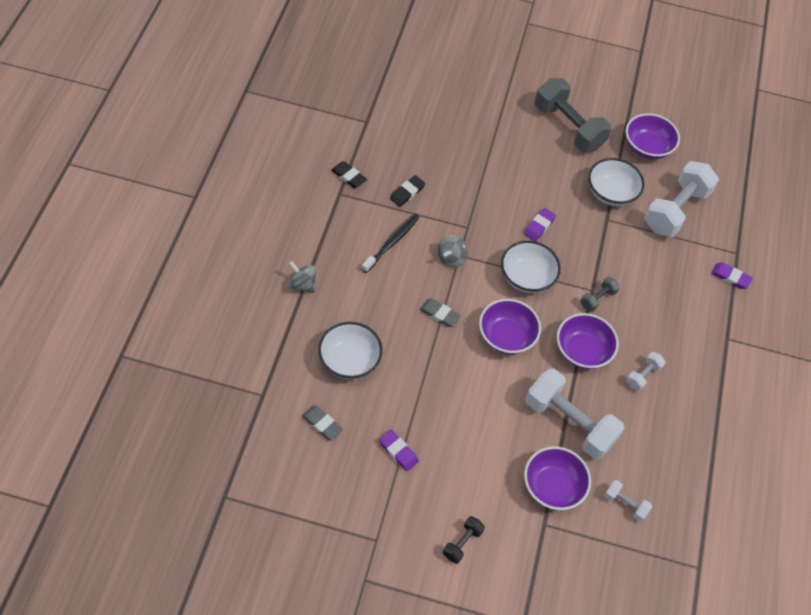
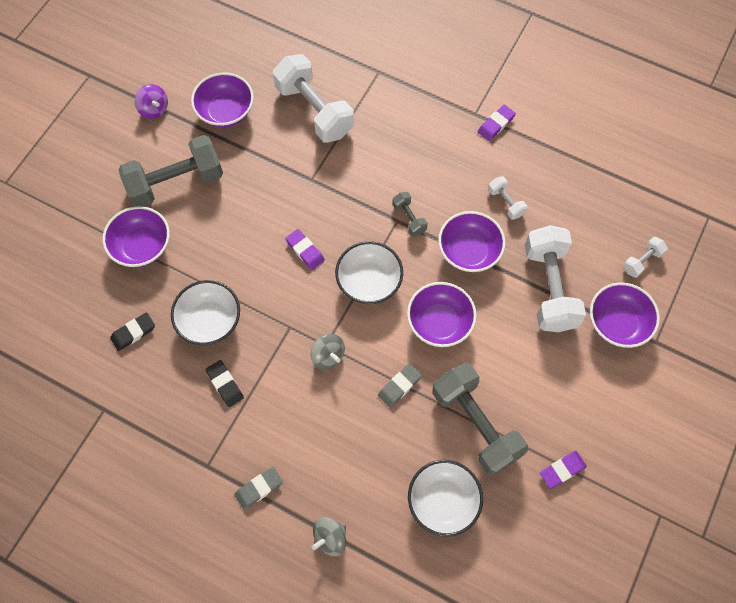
camera: 70 degrees left, 10 degrees up
(322, 424) = (519, 548): grey eraser -> grey eraser (259, 488)
(349, 176) = (183, 449): black eraser -> black eraser (133, 332)
(391, 243) = (292, 418): black toothbrush -> none
(422, 377) = (475, 424): none -> grey dumbbell
(462, 543) = (670, 427): black dumbbell -> none
(504, 117) = (142, 246): none -> purple bowl
(569, 423) = (549, 287): white dumbbell -> white dumbbell turned 60 degrees counterclockwise
(611, 193) = (277, 165): white bowl -> white bowl (210, 320)
(629, 99) = (154, 109): none -> purple spinning top
(730, 277) = (406, 87): purple eraser -> purple eraser (496, 124)

